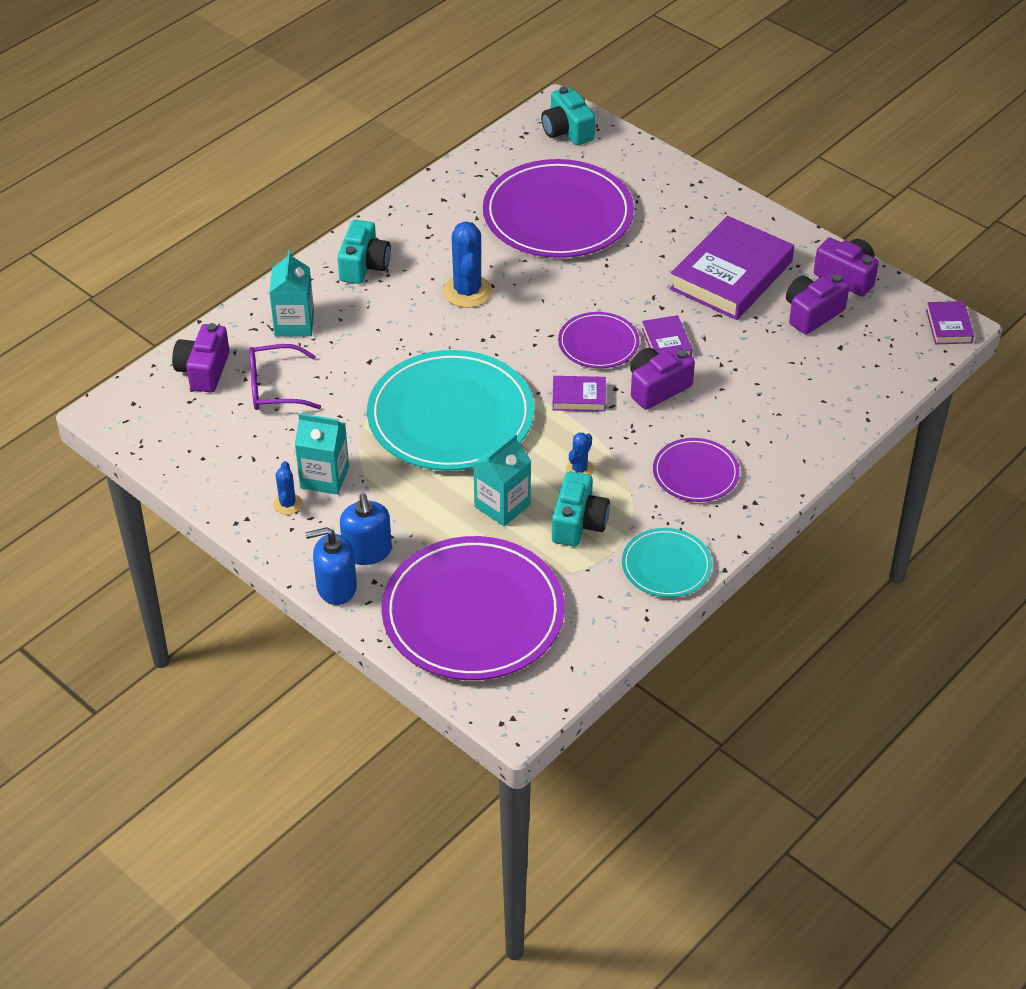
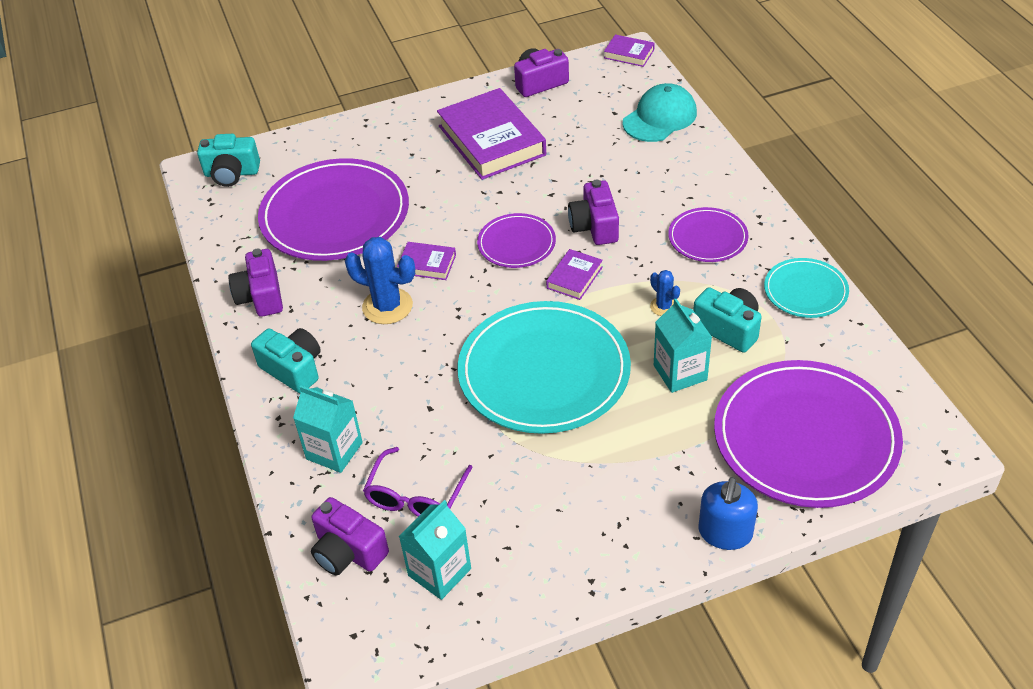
camera: 60 degrees left, 0 degrees up
(287, 504) = (589, 538): blue cactus -> none
(324, 477) = (569, 495): turquoise carton -> turquoise carton (439, 572)
(367, 551) = (688, 492): blue soap dispenser -> none
(666, 342) = (544, 203): purple book -> purple book (427, 264)
(812, 314) = (567, 114): purple camera -> purple camera (261, 296)
(857, 383) = (660, 118): none -> turquoise cap

